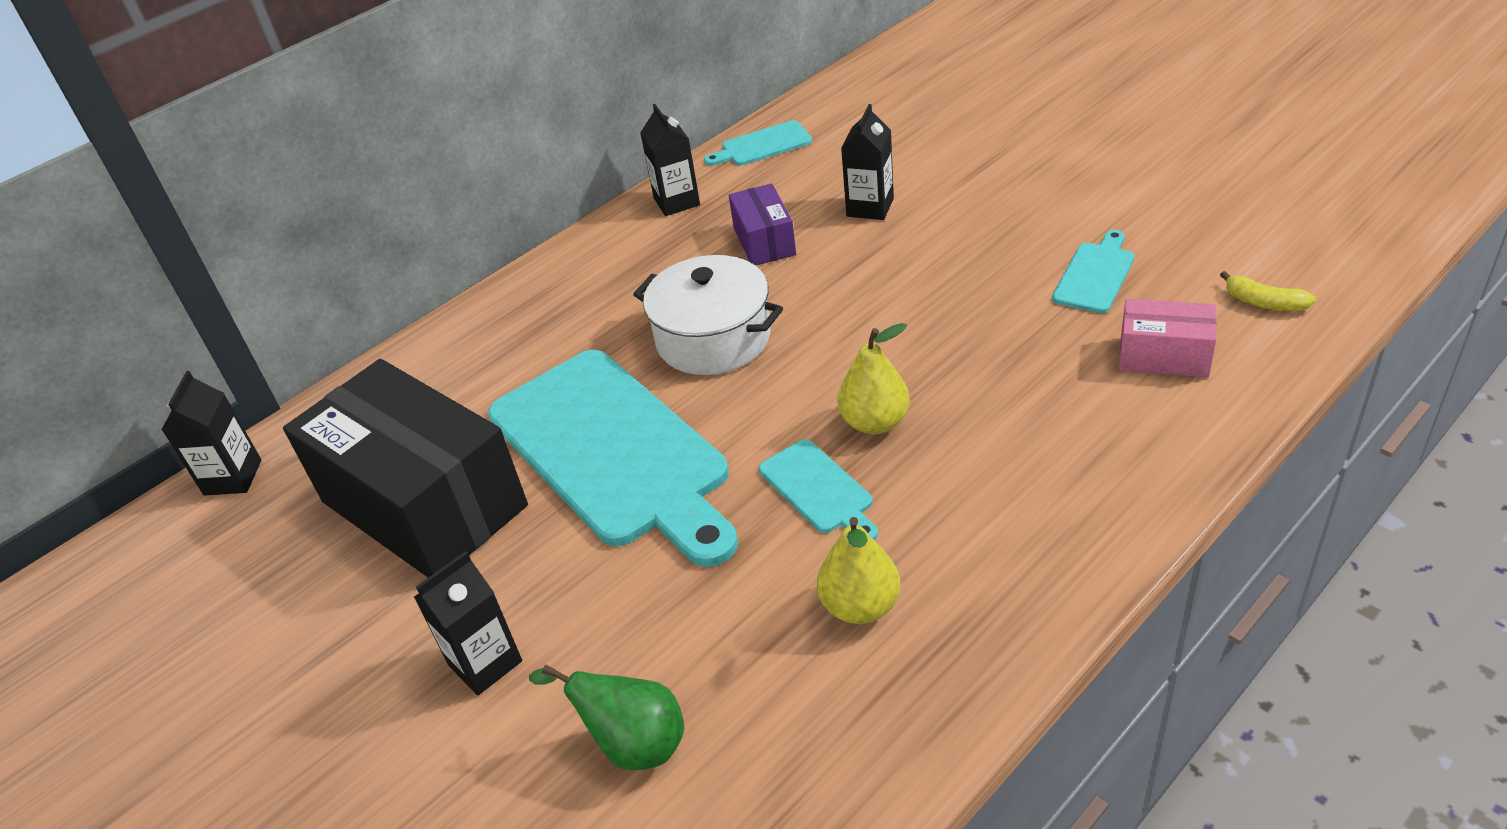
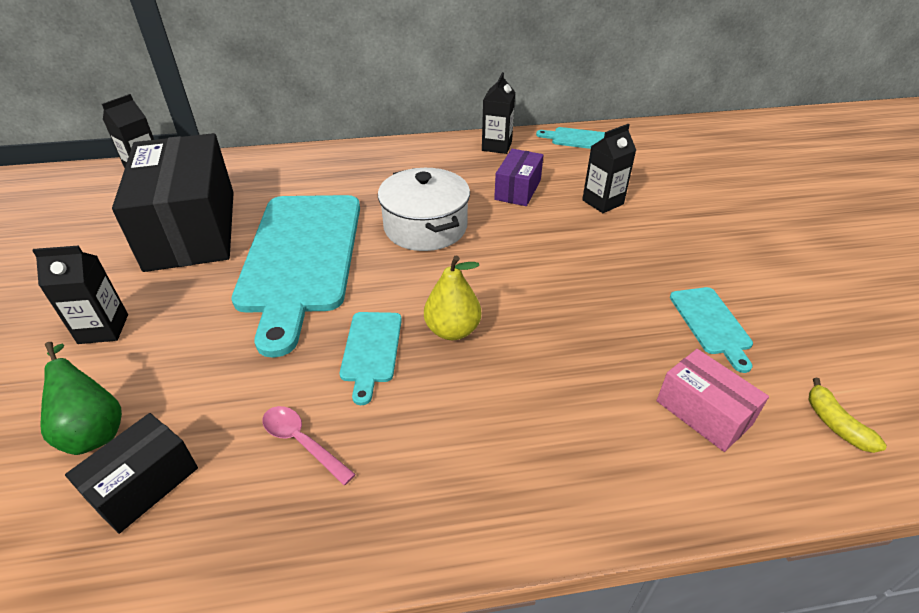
camera: 30 degrees right, 0 degrees up
(758, 741) = (144, 484): none -> black box
(860, 606) = (302, 442): yellow pear -> pink spoon
(1095, 275) = (711, 323): turquoise cutting board -> turquoise cutting board turned 105 degrees clockwise

